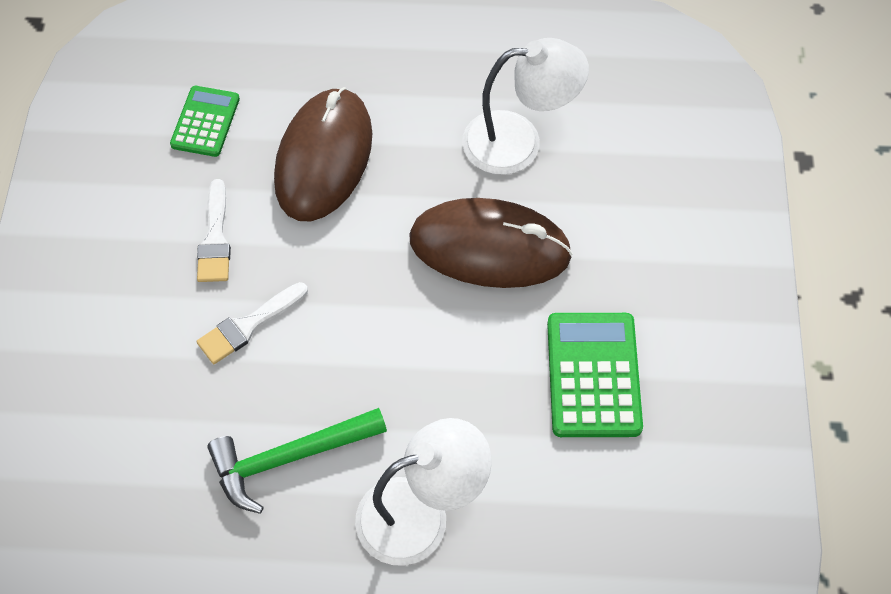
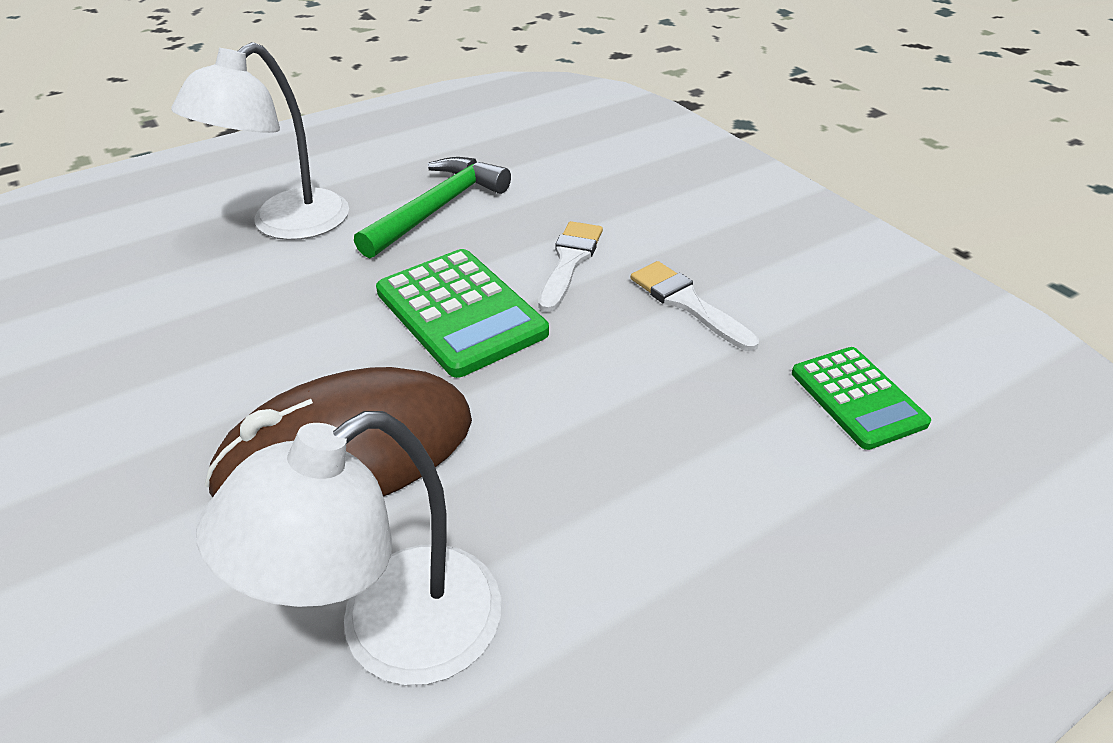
camera: 145 degrees right, 20 degrees down
(324, 158) = (667, 438): brown mouse -> none
(593, 375) = (131, 388): green calculator -> green calculator (461, 312)

